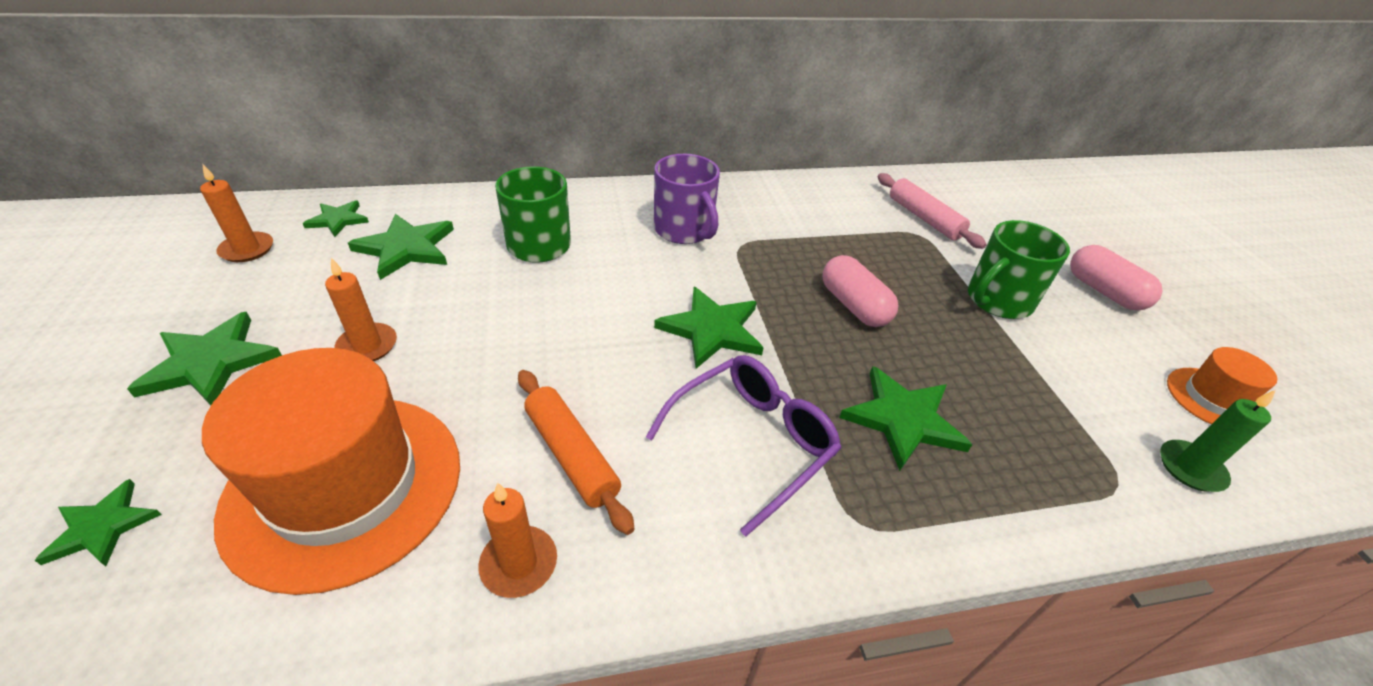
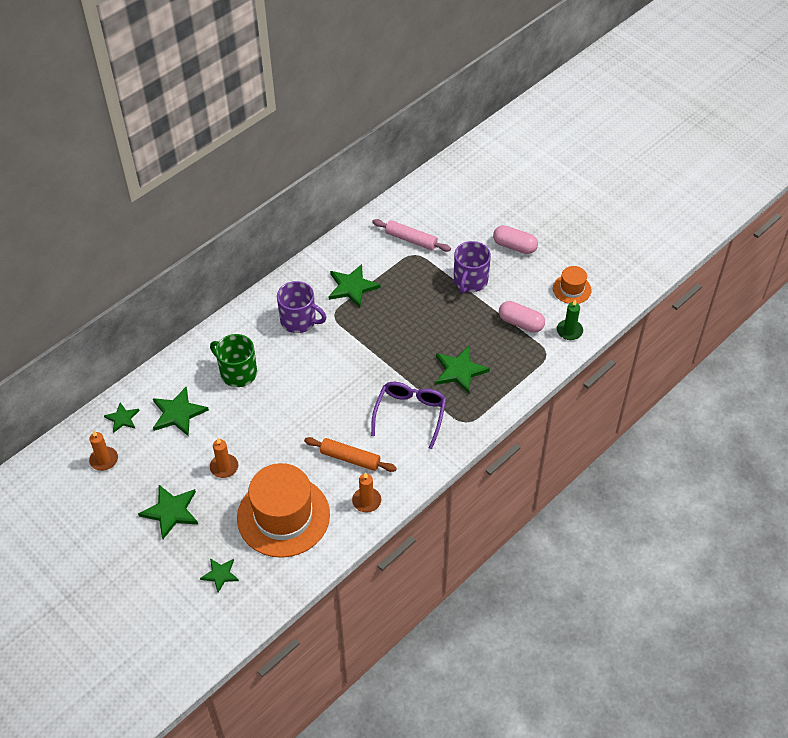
camera: 30 degrees left, 10 degrees up
(712, 329) = (358, 373): green star -> green star (352, 287)
(854, 305) = (409, 322): pink capsule -> pink capsule (521, 323)
(998, 300) = (470, 281): green mug -> purple mug

